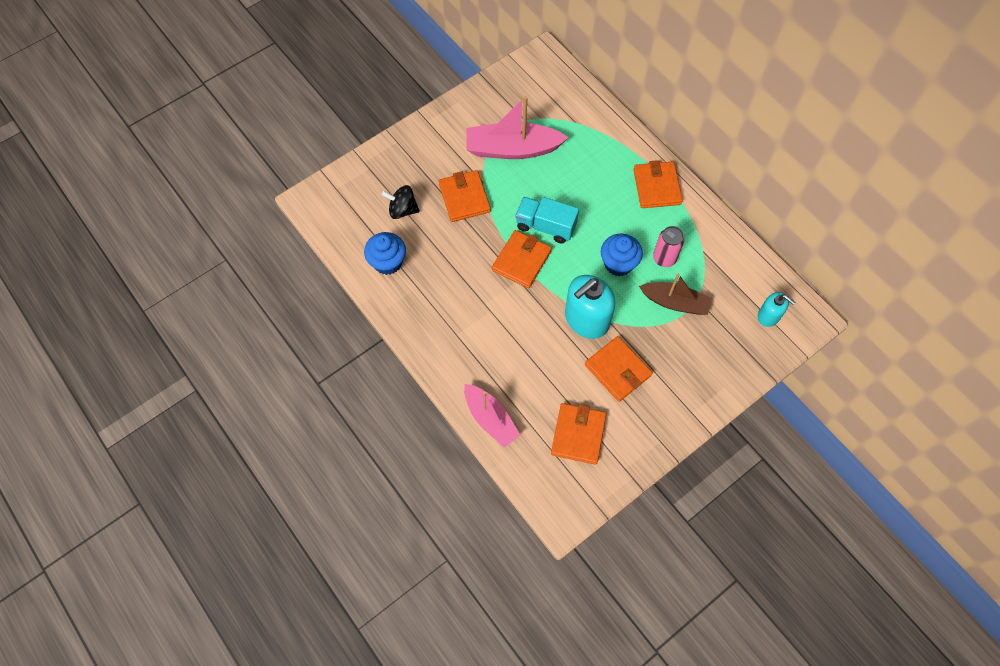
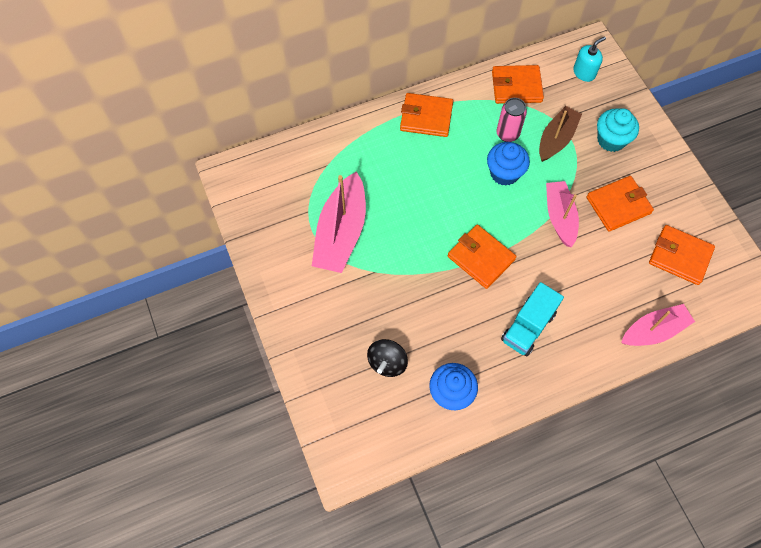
camera: 75 degrees left, 0 degrees up
(464, 198) = (389, 295): orange wallet -> orange wallet (516, 87)
(545, 226) = (446, 225): turquoise truck -> turquoise truck (528, 327)
(586, 319) = (559, 217): turquoise soap dispenser -> pink boat
(693, 353) = (611, 140): none -> turquoise cupcake

